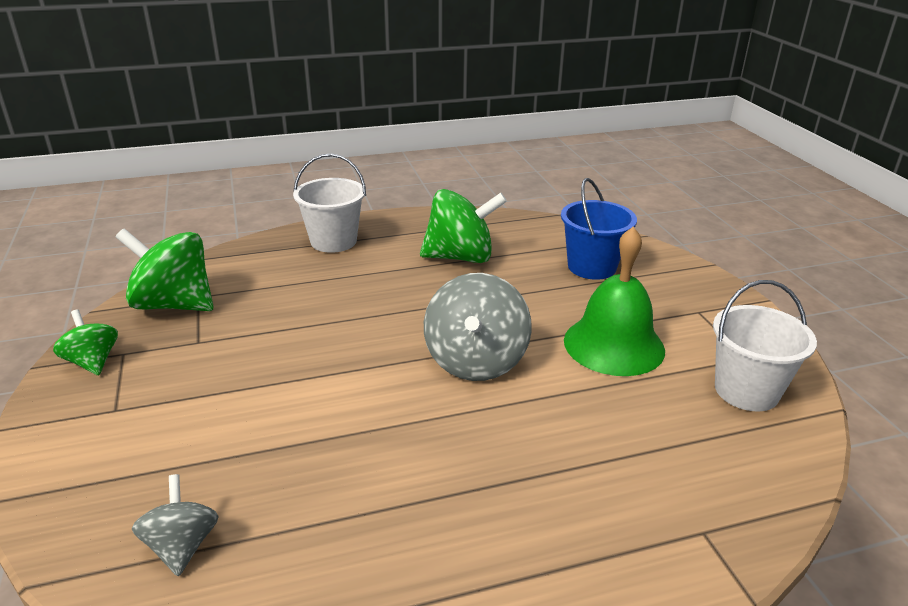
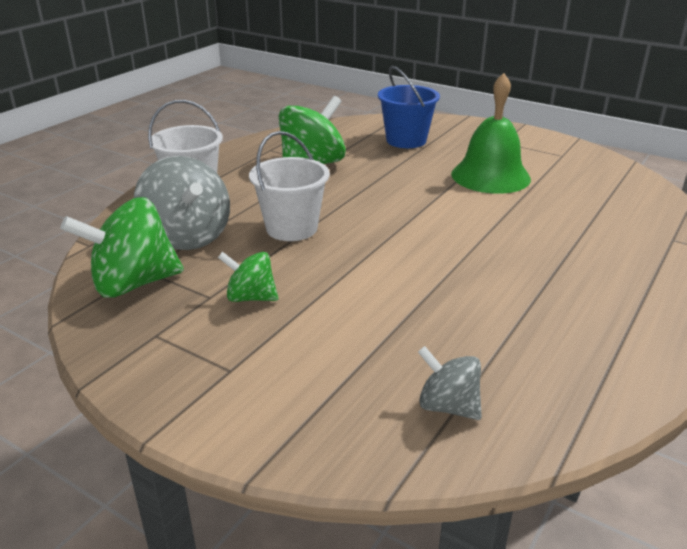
camera: 40 degrees left, 0 degrees up
(92, 362) = (139, 353): green spinning top -> green spinning top (250, 297)
(476, 361) = (432, 218): grey spinning top -> grey spinning top (187, 237)
(746, 391) = (587, 170): white bucket -> white bucket (291, 228)

